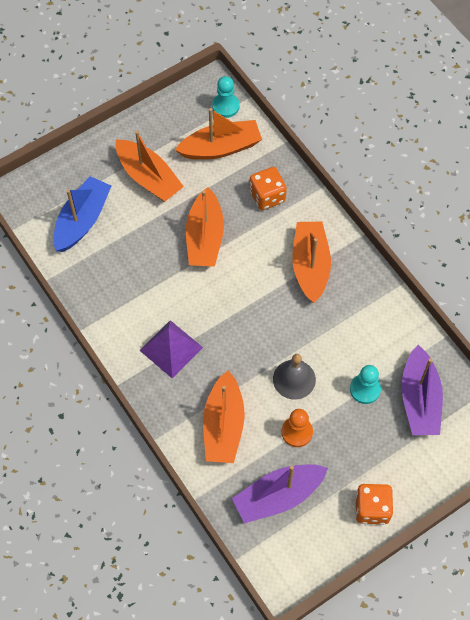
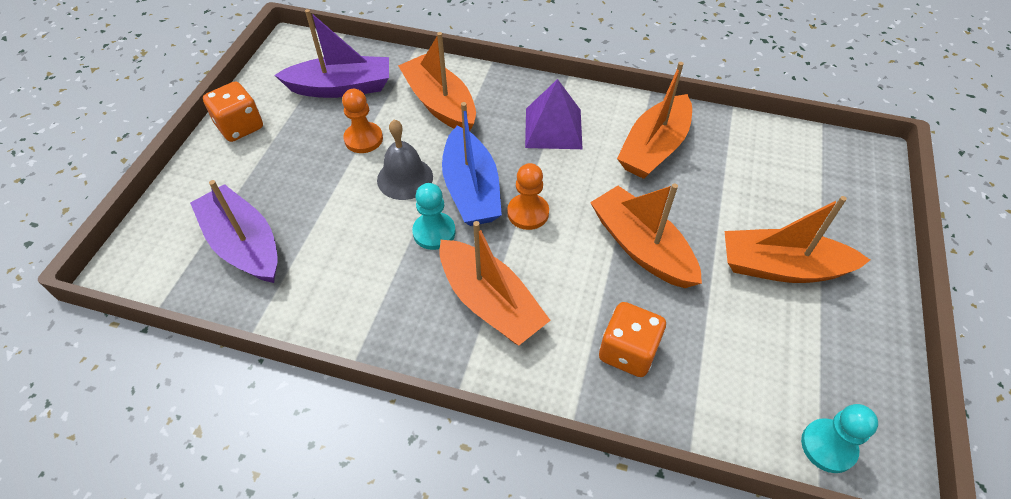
camera: 140 degrees right, 10 degrees down
(82, 220) = (778, 175): blue boat -> blue boat (471, 189)
(220, 148) = (756, 373): orange boat -> orange boat (654, 148)
(244, 301) = (528, 213): none -> orange pawn
(278, 496) = (341, 87): purple boat -> purple boat turned 60 degrees clockwise
(365, 389) = (317, 216): turquoise pawn -> turquoise pawn (434, 232)

